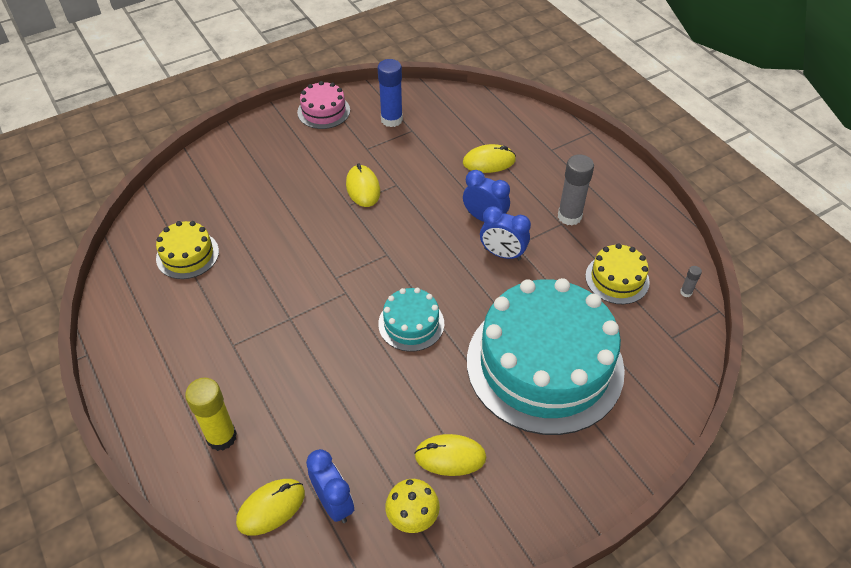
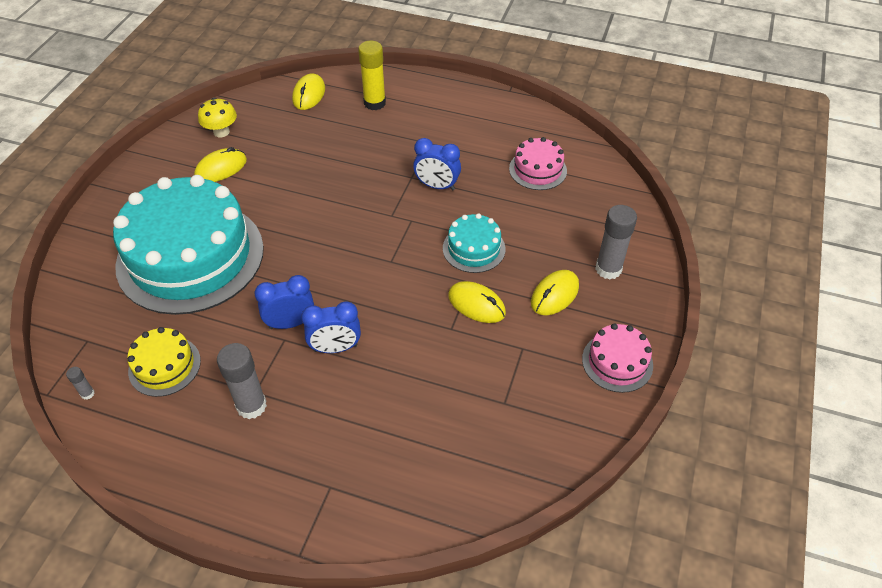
camera: 140 degrees right, 0 degrees up
(187, 255) = (537, 169): yellow cake -> pink cake
(252, 156) = (608, 269): none -> grey glue stick
(334, 503) = (274, 114): blue clock -> blue clock (437, 186)
(391, 120) = (539, 401): blue glue stick -> none
(411, 323) = (319, 224): turquoise cake -> turquoise cake (474, 248)
(489, 162) = (386, 418): yellow mouse -> yellow mouse (554, 294)

